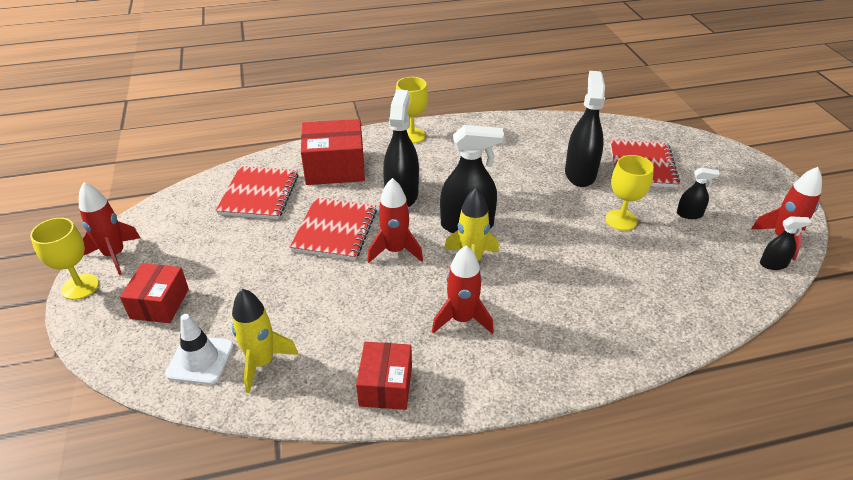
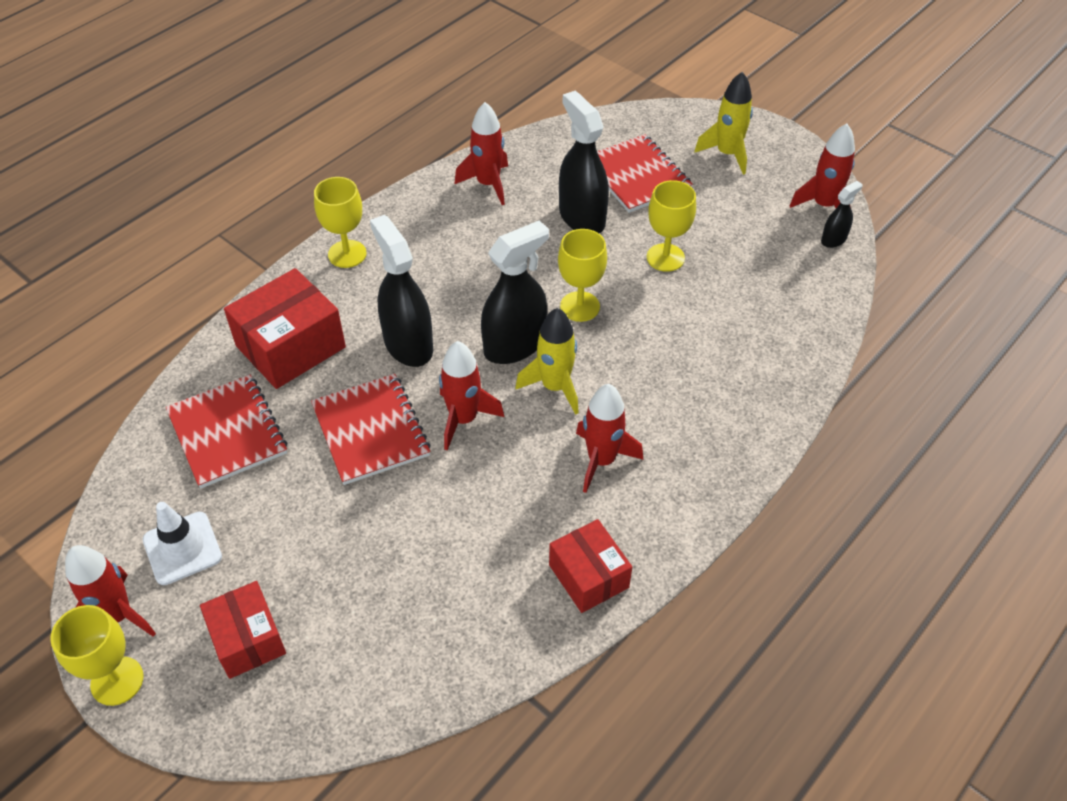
camera: 35 degrees left, 10 degrees up
(200, 360) = (367, 671): white traffic cone -> white traffic cone (182, 548)
(262, 362) = (439, 631): yellow rocket -> yellow rocket (727, 154)
(532, 222) = (580, 306): none -> yellow goblet
(533, 133) = (488, 184): none -> red rocket
(689, 214) = (724, 217): black spray bottle -> none

